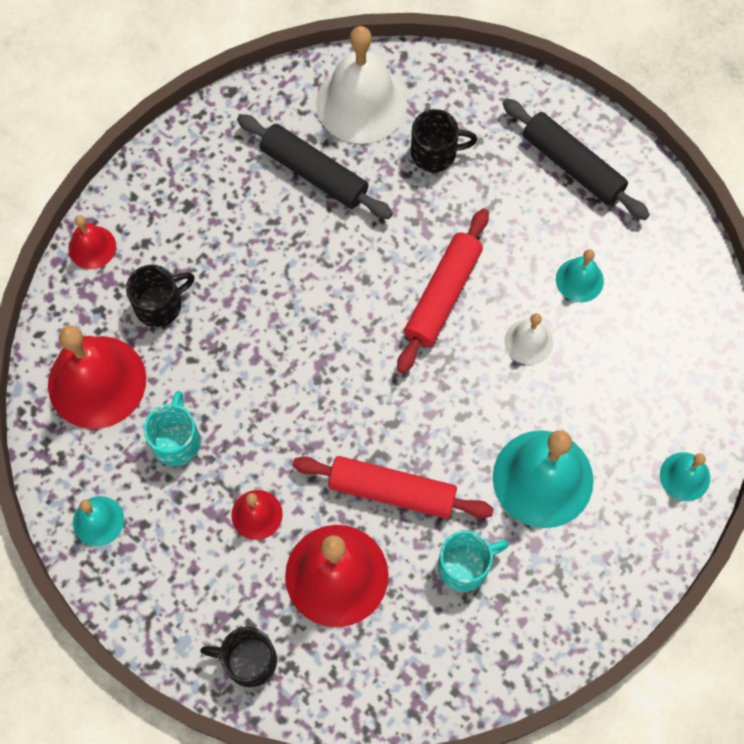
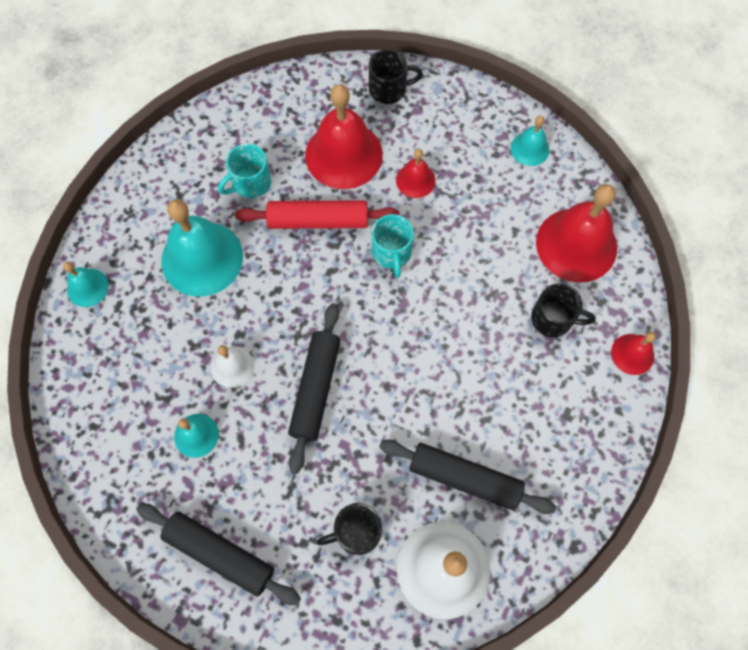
camera: 165 degrees right, 0 degrees up
(160, 305) = (553, 319): black mug -> black mug turned 120 degrees counterclockwise
(176, 440) = (496, 217): turquoise mug -> turquoise mug (392, 253)
(443, 295) = (315, 389): red rolling pin -> black rolling pin

